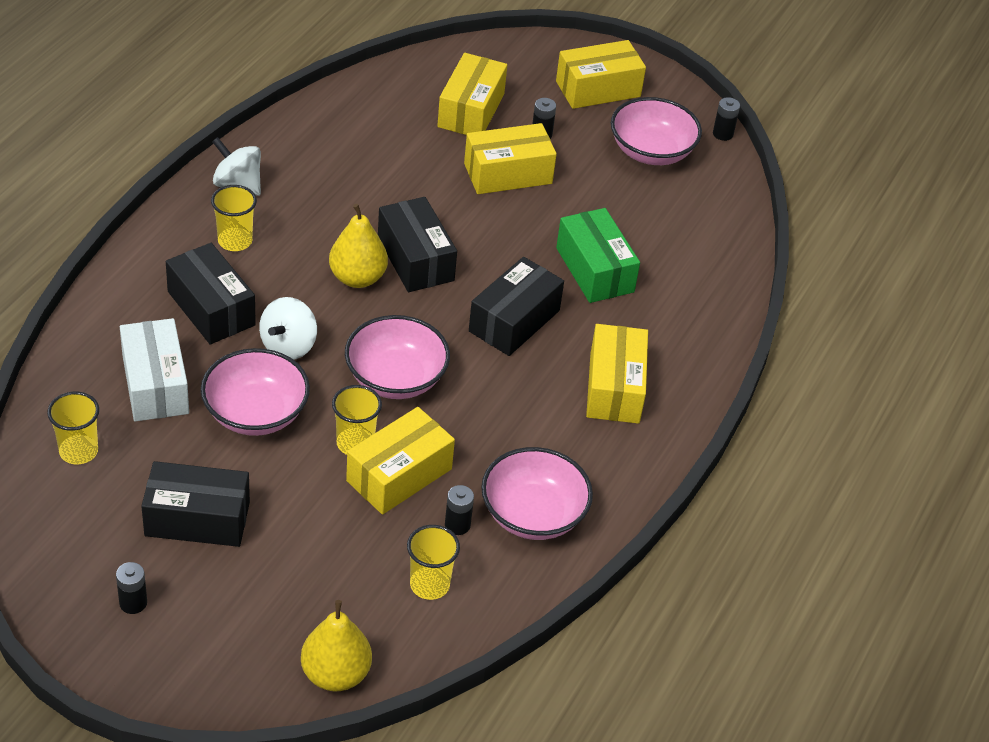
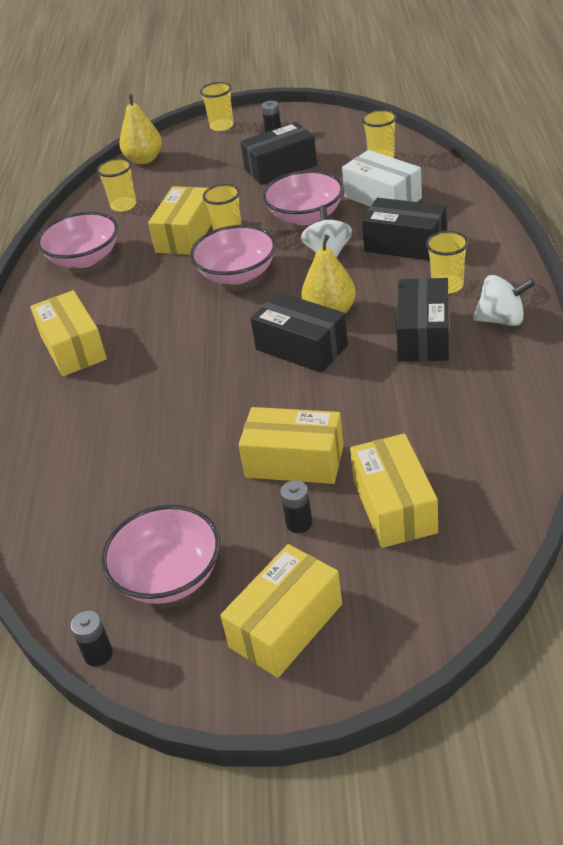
camera: 160 degrees right, 5 degrees down
(176, 677) = (221, 126): none -> yellow cup
(457, 525) = (128, 233): black battery -> none
(508, 173) = (294, 461): yellow box -> yellow box turned 60 degrees clockwise
(514, 321) = (184, 349): black box -> black box (423, 335)
(594, 270) = (146, 421): green box -> none

